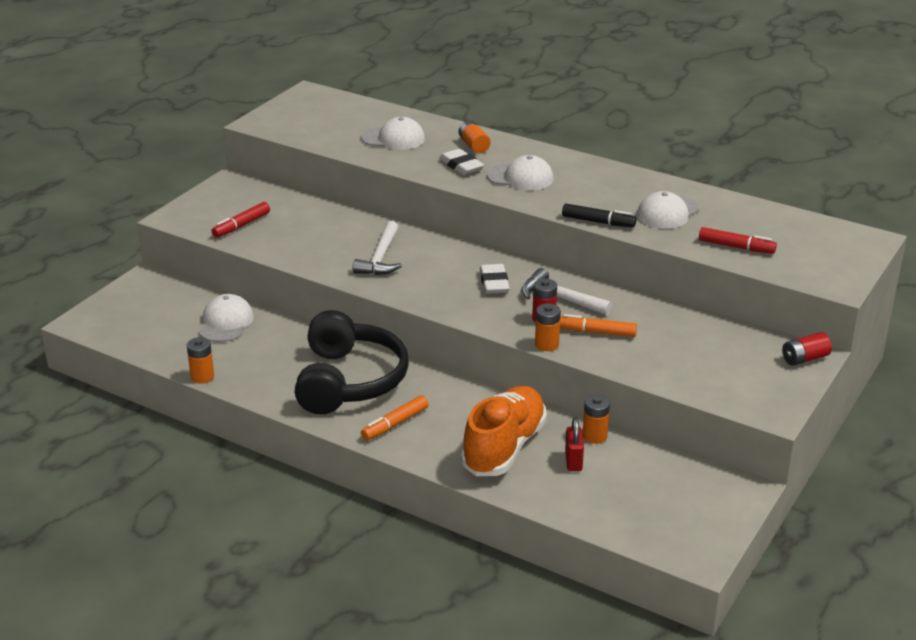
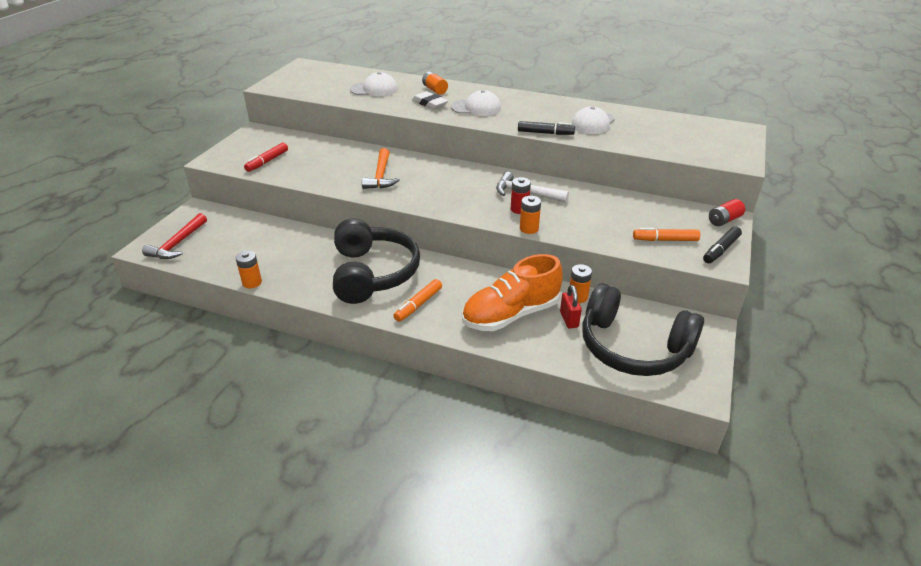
camera: 10 degrees left, 5 degrees up
(119, 321) = (177, 244): none -> red hammer
(225, 323) = (265, 237): white cap -> none
(381, 258) = (381, 176): white hammer -> orange hammer
(494, 283) = (472, 186): white eraser -> none
(504, 447) = (511, 314): orange shoe -> orange shoe turned 135 degrees counterclockwise
(597, 332) = (563, 215): orange marker -> orange marker (665, 240)
(640, 501) = (633, 347): none -> black headphones
(736, 247) = (653, 142): red marker -> none
(780, 395) = (721, 250): none -> black marker

